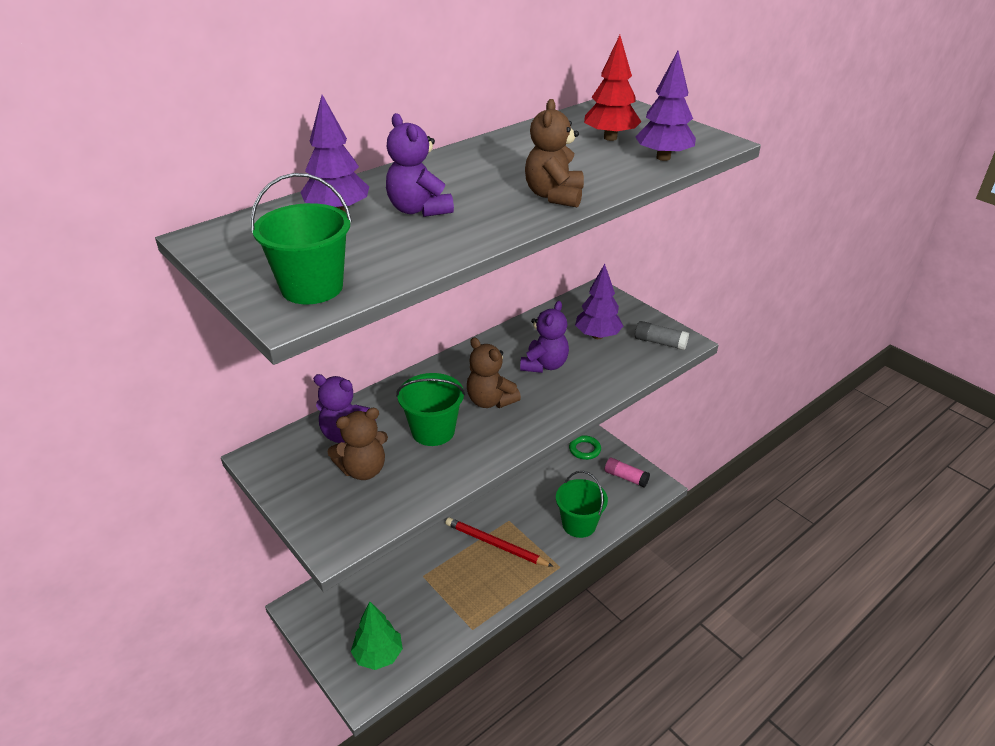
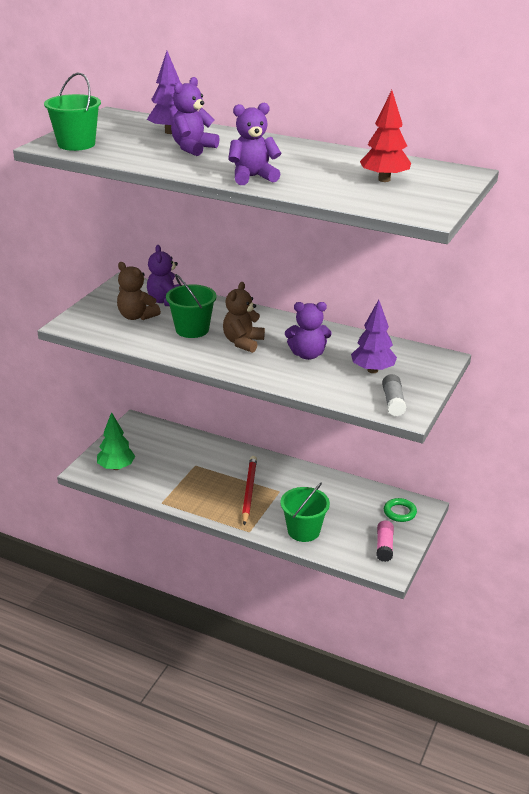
camera: 65 degrees right, 5 degrees down
(554, 196) = (252, 177): brown teddy bear -> purple teddy bear
(663, 157) = (366, 200): purple tree -> none

